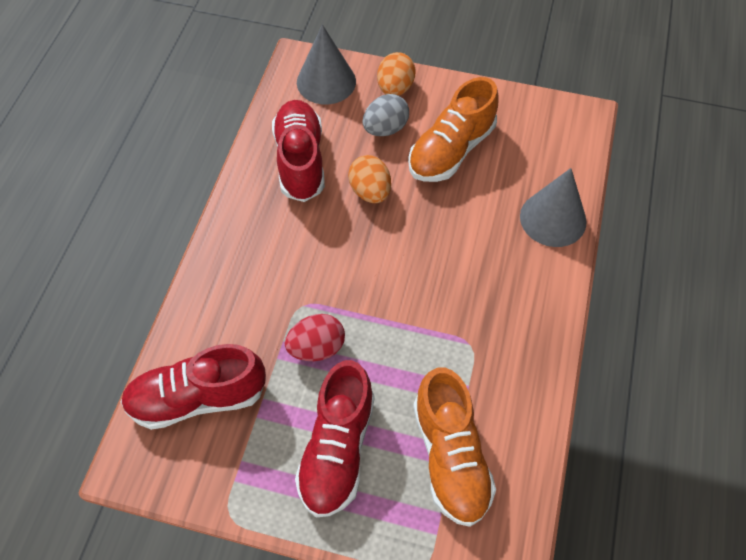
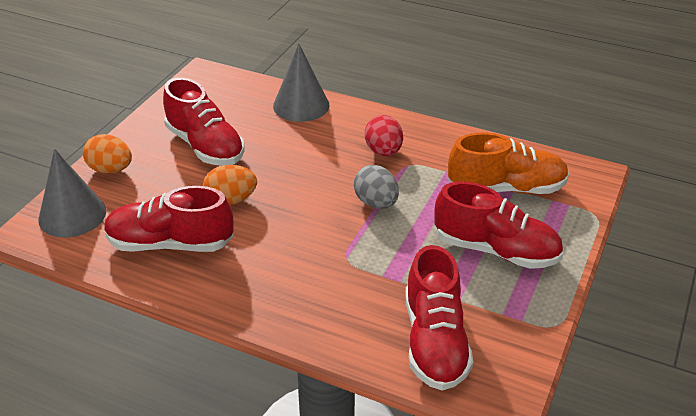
camera: 80 degrees left, 20 degrees down
(316, 348) = (394, 253): red egg -> red egg (383, 151)
(385, 129) = (159, 182): grey egg -> grey egg (376, 203)
(451, 150) = (205, 146): orange shoe -> red shoe

